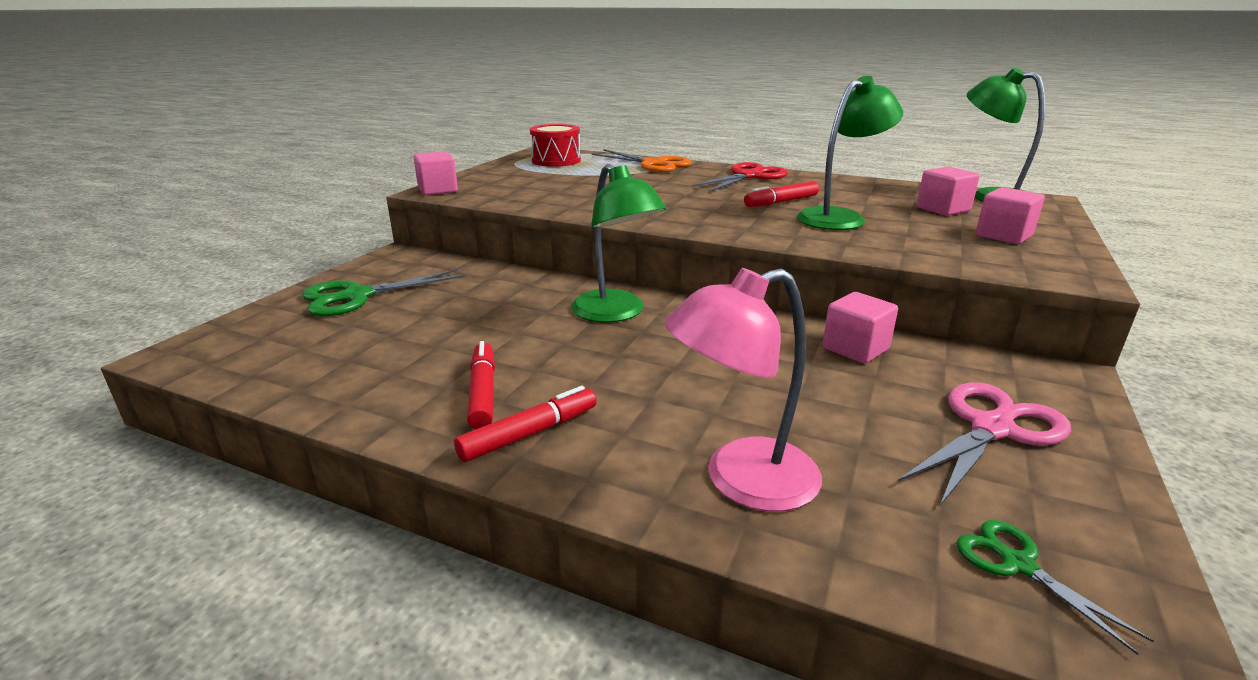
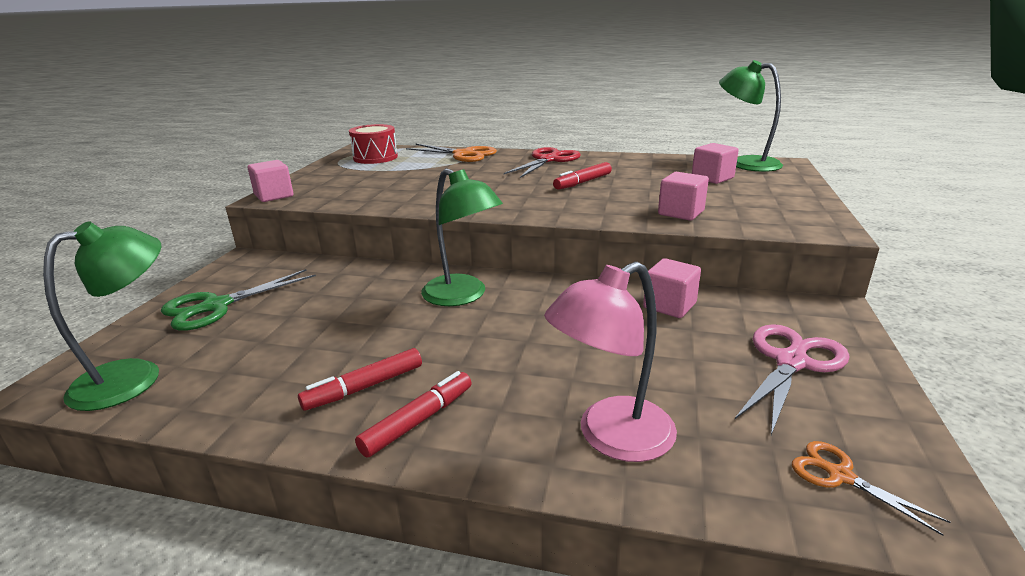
camera: 10 degrees left, 0 degrees up
(483, 393) = (364, 387): red marker -> red marker turned 105 degrees counterclockwise
(840, 217) = (634, 193): green lamp -> green lamp (134, 376)
(1003, 236) = (765, 198): pink cube -> pink cube (681, 213)
(1017, 564) = (839, 475): green scissors -> orange scissors

